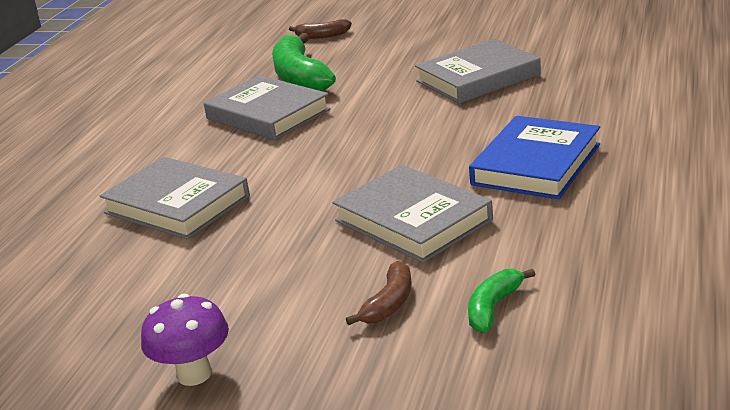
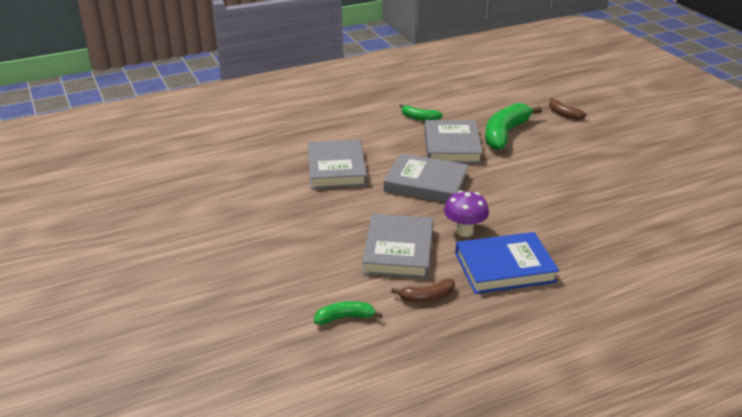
camera: 45 degrees right, 5 degrees up
(177, 113) = (419, 118): none -> green banana
(194, 374) = (214, 250): purple mushroom -> purple mushroom (464, 231)
(389, 303) = (317, 280): brown banana -> brown banana (427, 297)
(478, 78) = (584, 196): grey book -> grey book (426, 183)

